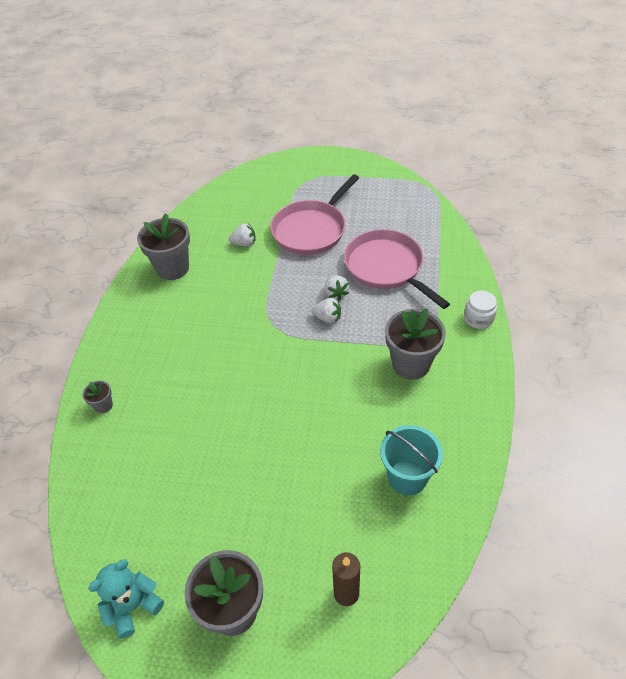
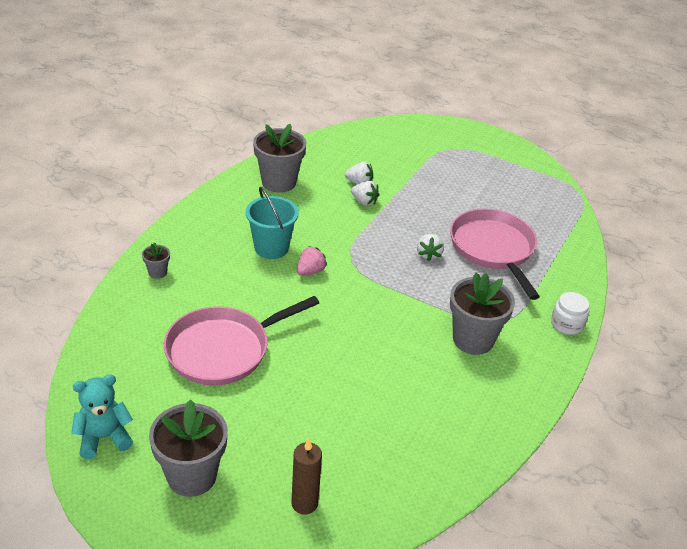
camera: 15 degrees right, 10 degrees down
(242, 350) = (310, 271): none -> pink strawberry
(311, 230) = (433, 192): pink pan -> pink pan (222, 350)
(327, 318) = (409, 272): white strawberry -> white strawberry (364, 202)
(407, 477) = (416, 432): turquoise bucket -> turquoise bucket (271, 248)

